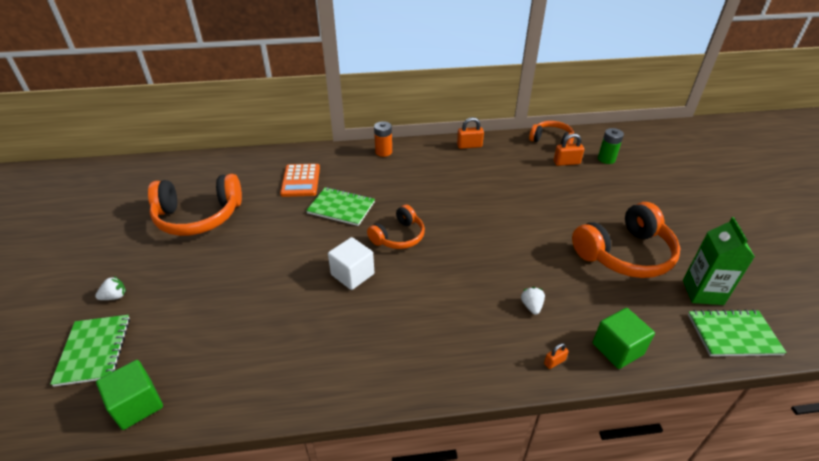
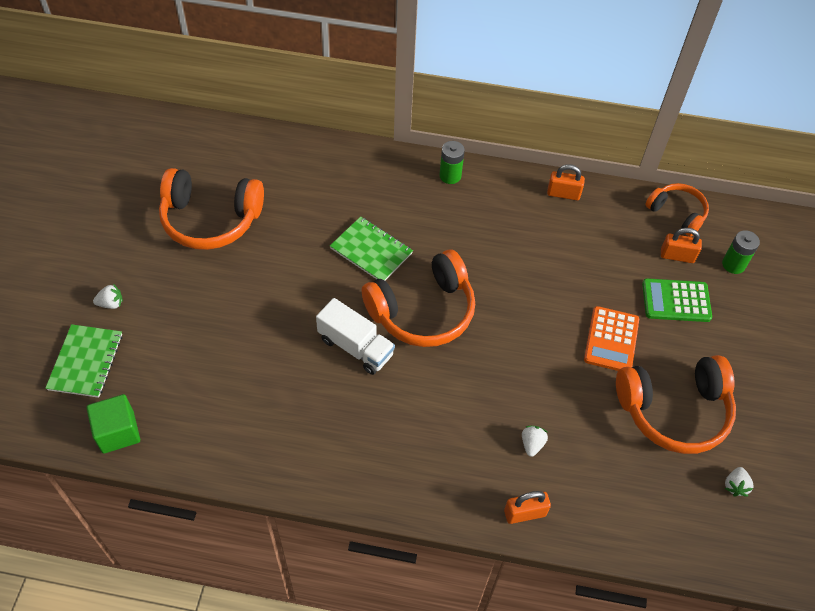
camera: 15 degrees right, 15 degrees up
(301, 181) = (336, 196): orange calculator -> orange calculator (611, 340)
(352, 274) = (355, 347): white cube -> white truck
(383, 152) = (450, 176): orange battery -> green battery
(398, 236) = (423, 311): orange headphones -> orange headphones, size x1.68
(554, 362) = (525, 513): orange padlock -> orange padlock, size x1.73
(582, 187) = (676, 301): none -> green calculator
(617, 349) = (598, 520): green cube -> none
(702, 292) = (735, 486): green carton -> white strawberry
(733, 334) = (735, 544): green notebook -> none

